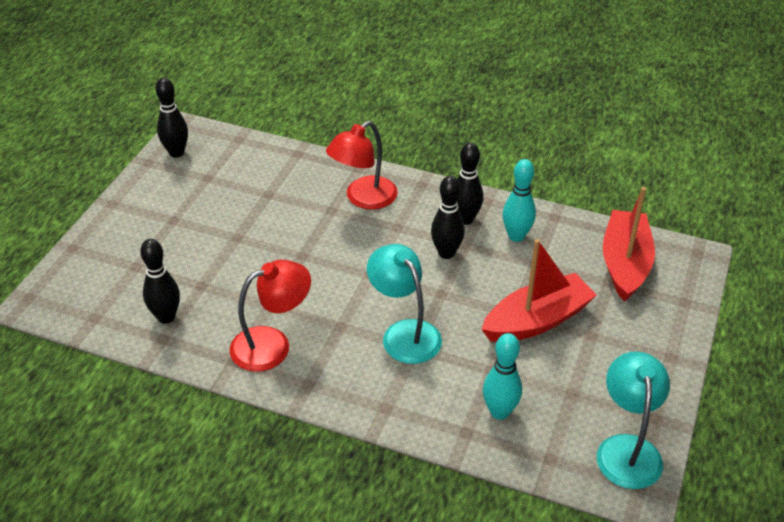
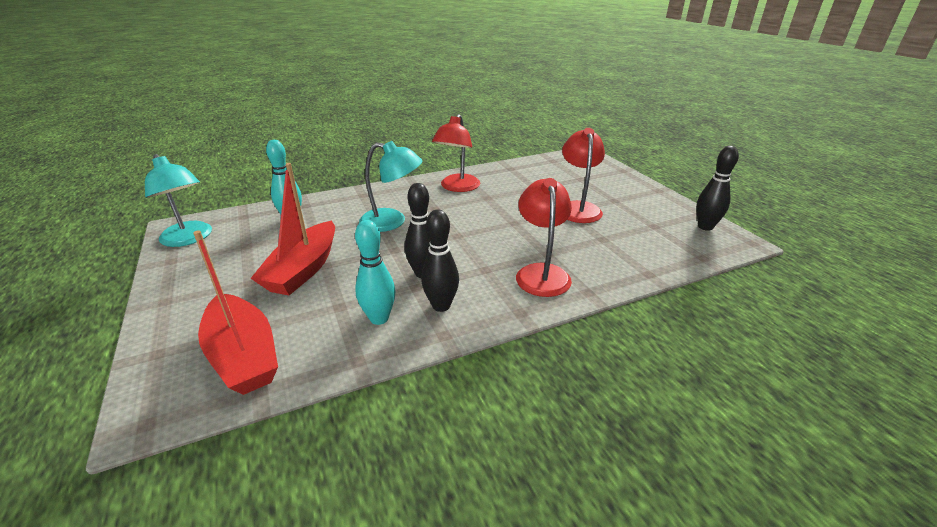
camera: 135 degrees right, 10 degrees down
(166, 317) = (525, 173): black bowling pin -> none
(220, 233) = (578, 208): none -> red lamp

